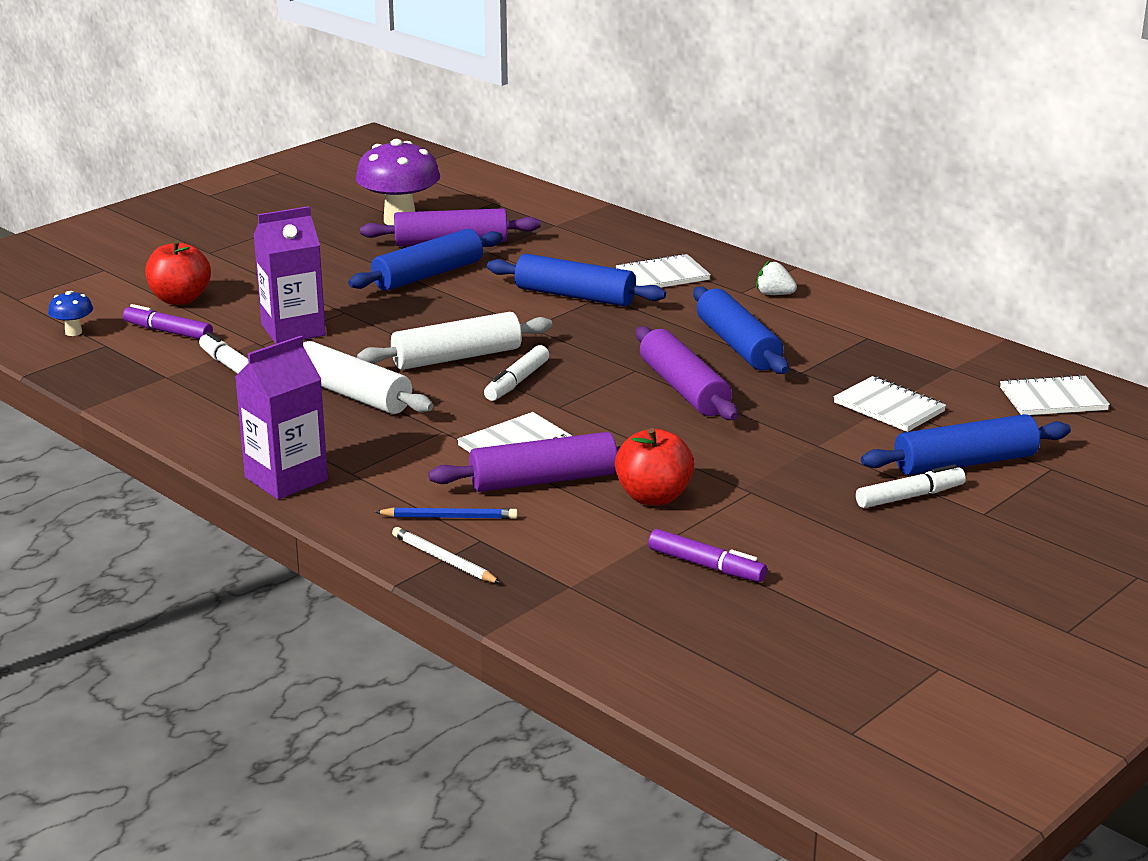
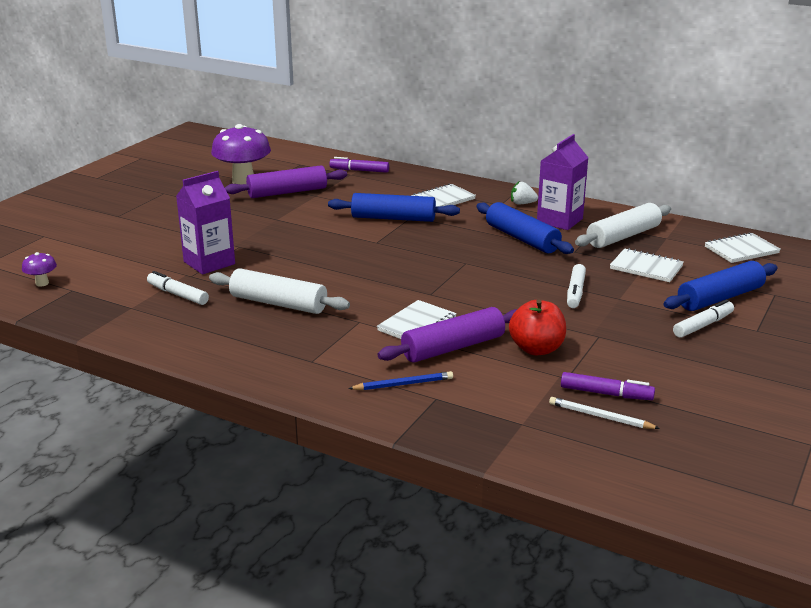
camera: 15 degrees left, 0 degrees up
(73, 332) = (42, 283): blue mushroom -> purple mushroom
(168, 332) = (116, 275): purple marker -> purple marker (359, 170)
(180, 299) = (113, 250): red apple -> none
(286, 479) = (265, 372): purple carton -> purple carton (559, 220)
(428, 275) = (284, 215): blue rolling pin -> none
(444, 559) = (419, 417): white pencil -> white pencil (600, 416)
(457, 357) = (338, 268): white rolling pin -> white rolling pin (623, 236)
(517, 382) = (390, 280): white marker -> white marker (575, 292)
(684, 389) = (506, 271): purple rolling pin -> none

